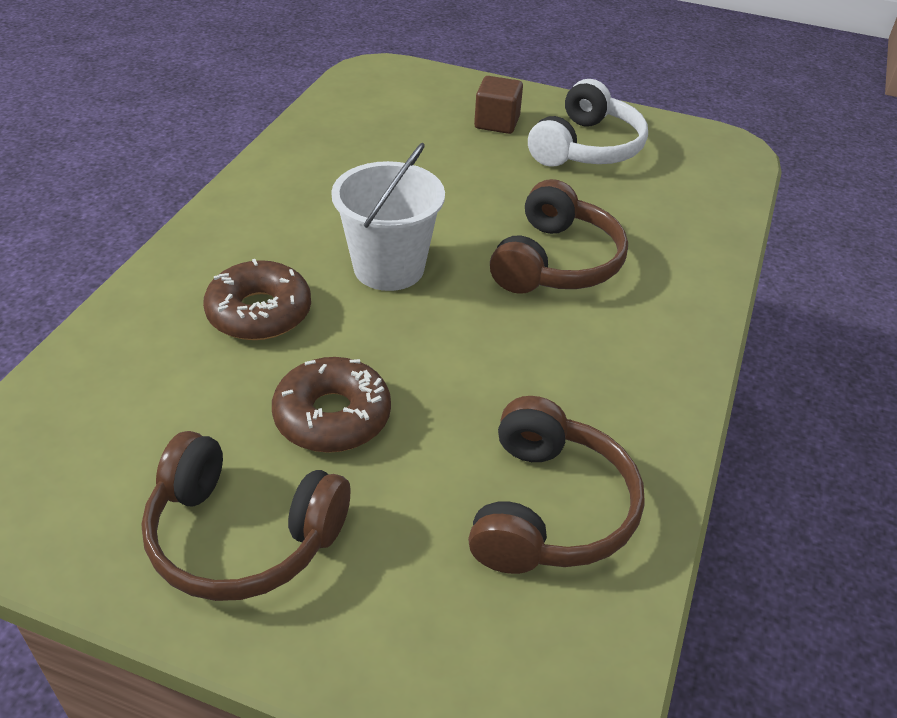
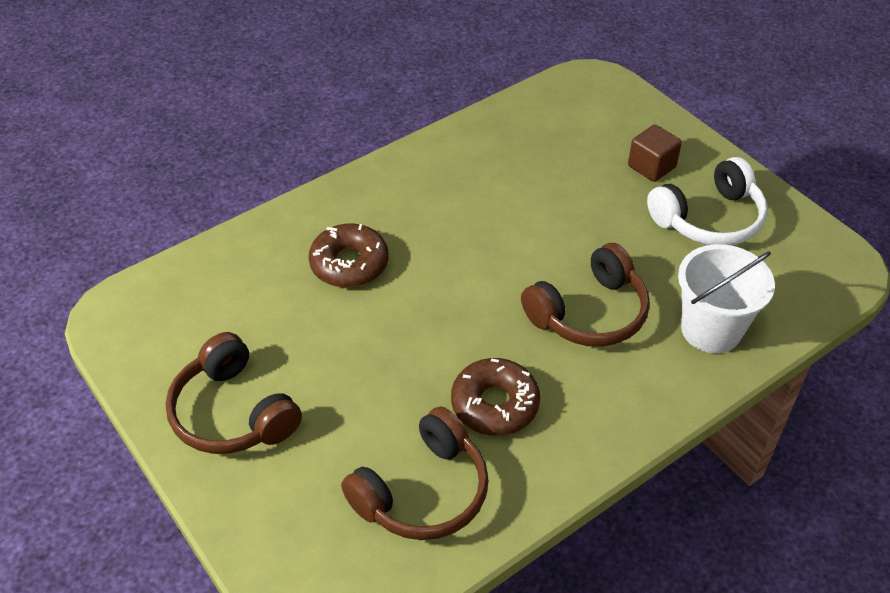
camera: 35 degrees right, 5 degrees up
(332, 416) = (339, 361): brown donut -> brown donut (494, 404)
(389, 268) = (461, 265): white bucket -> white bucket (711, 329)

